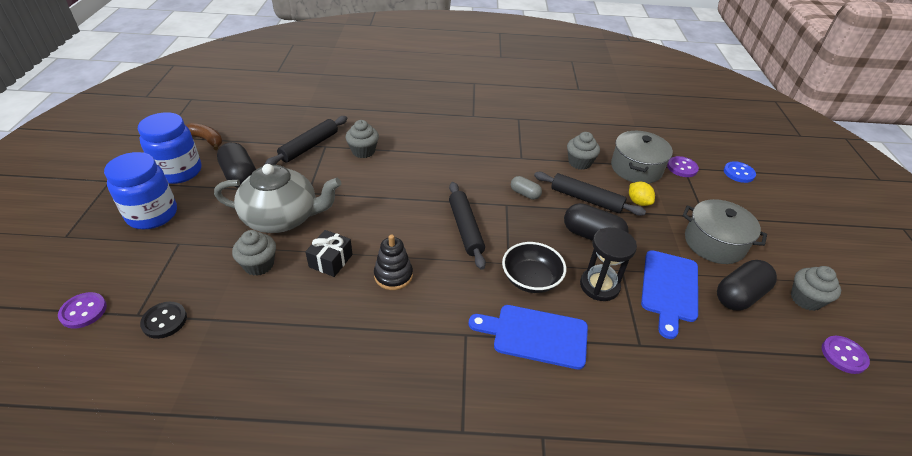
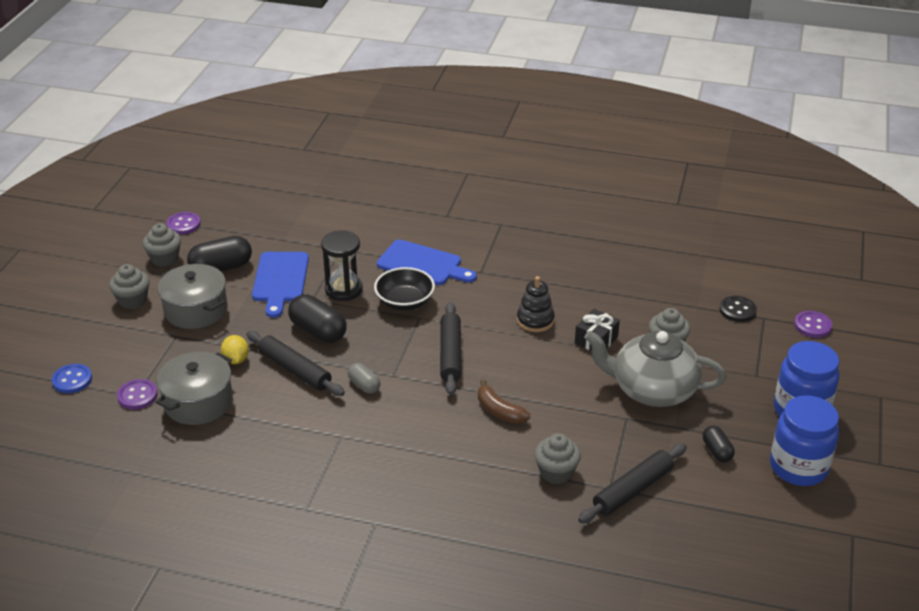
camera: 165 degrees left, 5 degrees down
(207, 140) = (784, 520): brown banana -> brown banana (499, 411)
(240, 176) = (717, 451): black capsule -> black capsule, size x0.57
(579, 162) = (266, 419): grey cupcake -> grey cupcake (133, 300)
(669, 289) = (280, 280): blue cutting board -> blue cutting board turned 150 degrees clockwise

